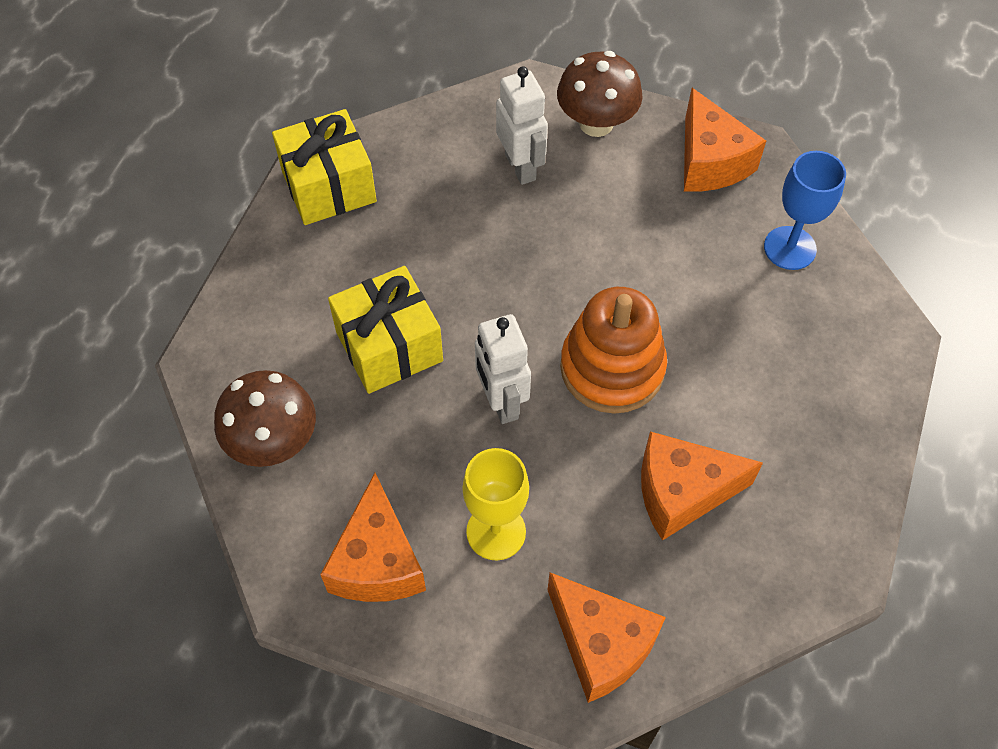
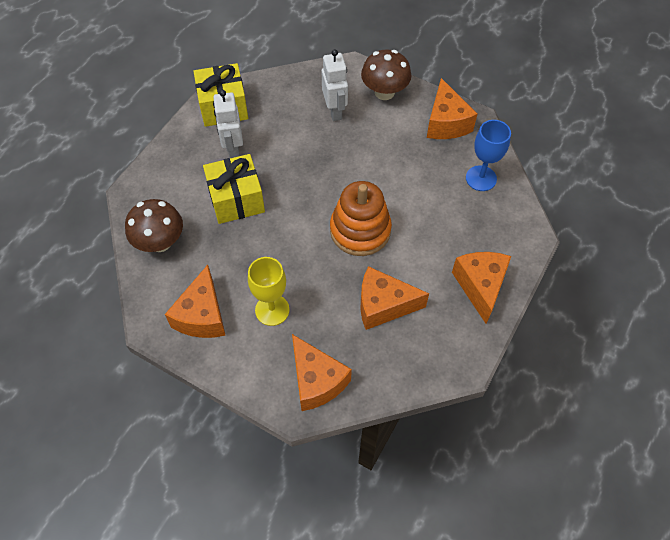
camera: 10 degrees right, 0 degrees up
(501, 402) = (292, 239): white robot -> white robot (233, 149)
(833, 433) = (480, 286): none -> orange cheese

